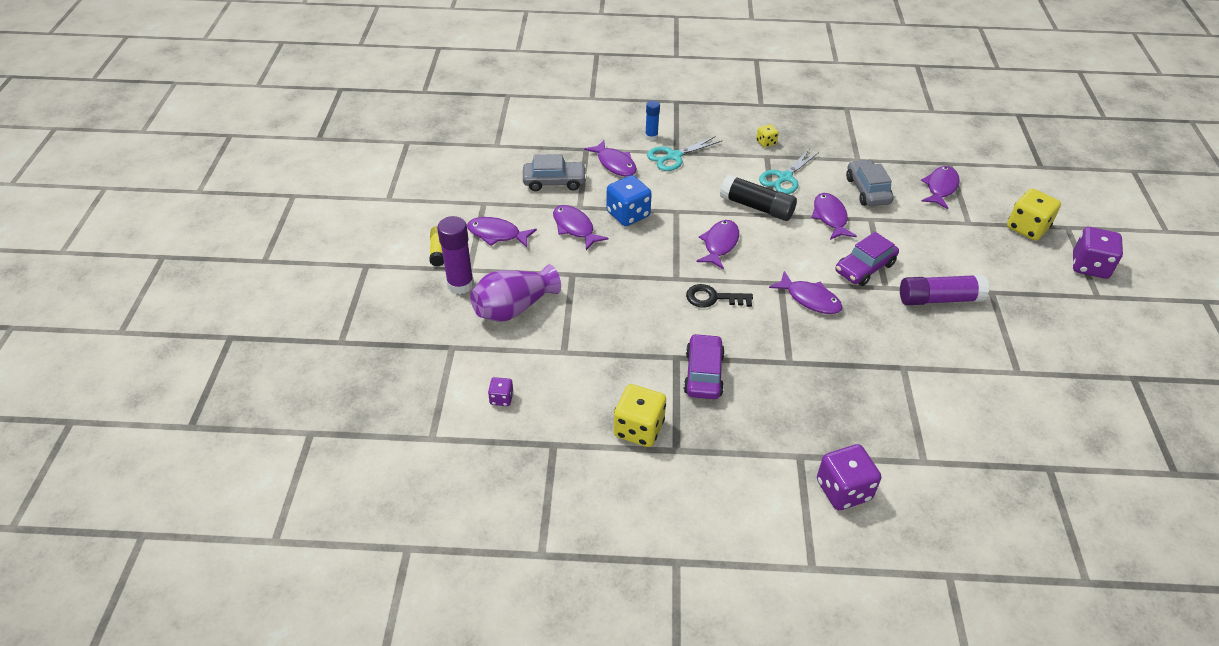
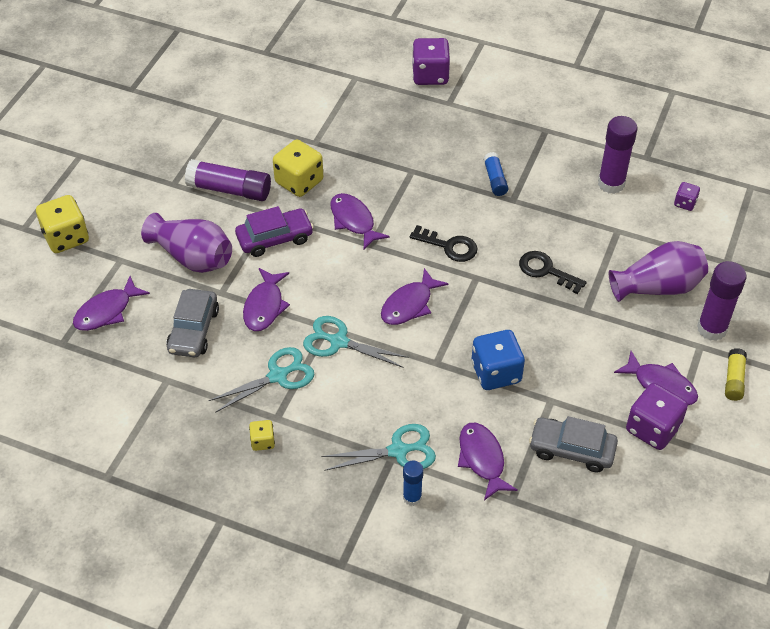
camera: 160 degrees left, 5 degrees up
(575, 228) = (566, 370): purple fish -> none
(584, 401) = (611, 184): none -> purple glue stick
(618, 298) = (546, 270): none -> black key
(638, 429) = (570, 151): yellow dice -> yellow dice (299, 182)
(703, 374) = (495, 179): purple car -> blue glue stick
(757, 207) = (339, 342): black glue stick -> turquoise scissors
(916, 237) = (192, 257): none -> purple vase
(1089, 266) = (52, 183): purple dice -> purple dice (652, 428)

